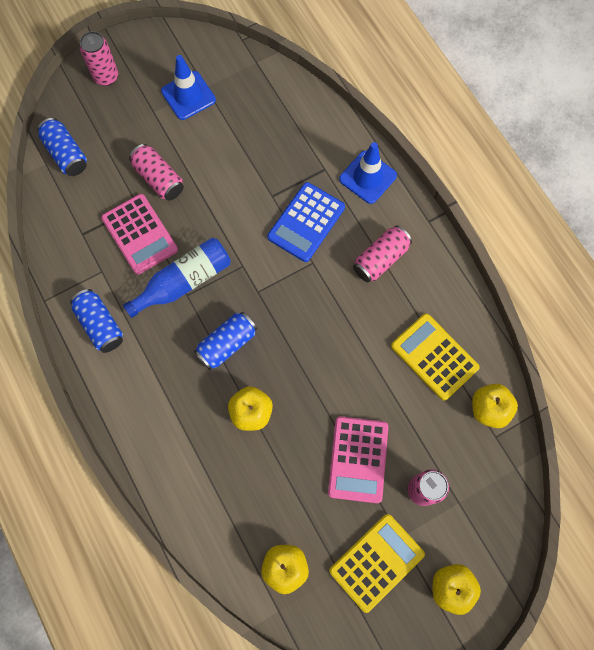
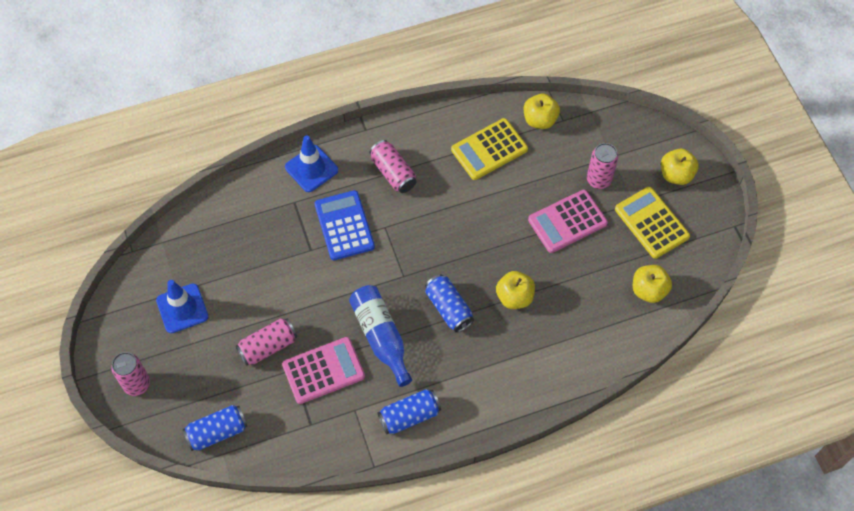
camera: 80 degrees left, 10 degrees down
(306, 222) = (344, 225): blue calculator -> blue calculator turned 150 degrees counterclockwise
(358, 459) = (567, 221): pink calculator -> pink calculator turned 135 degrees clockwise

